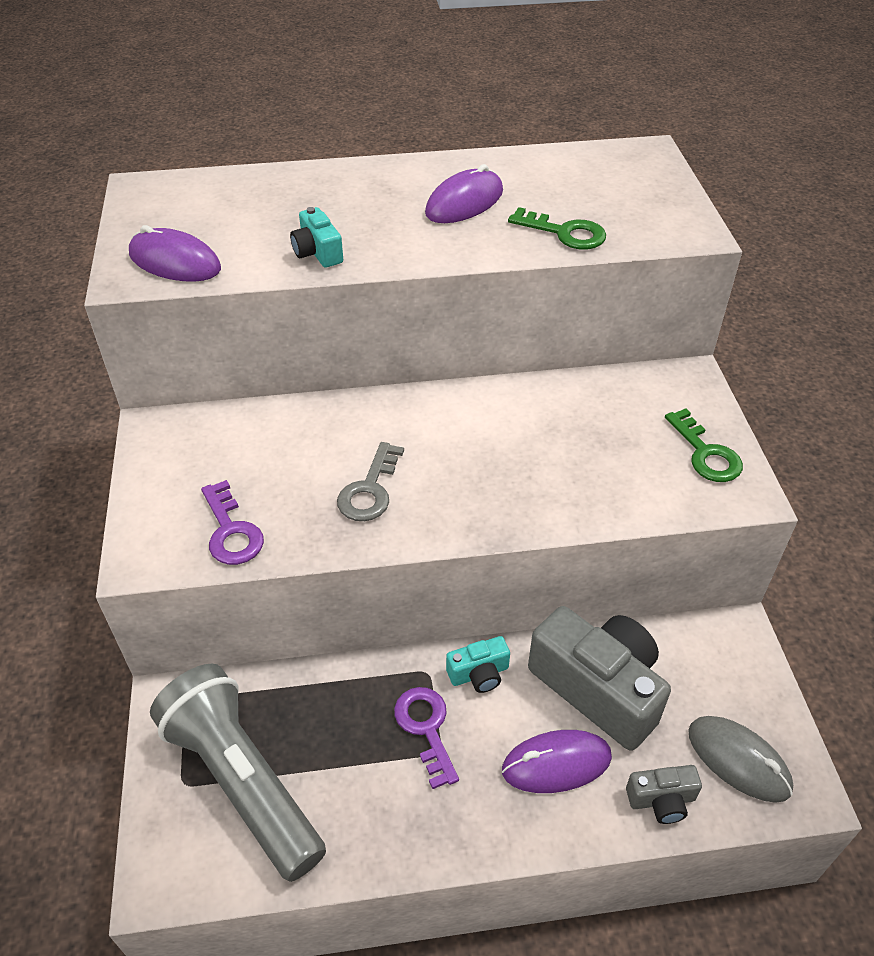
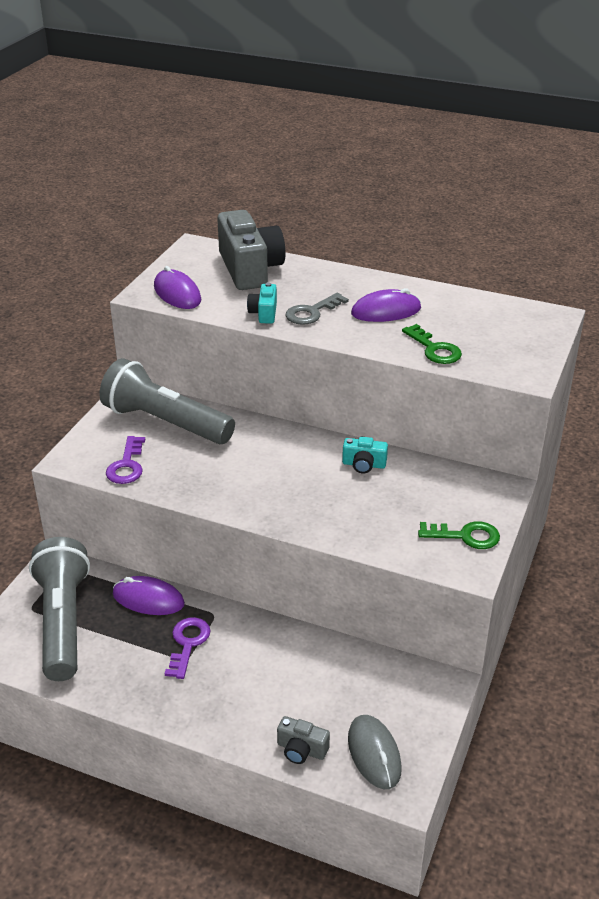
camera: 30 degrees right, 10 degrees down
(235, 448) = (165, 423): none -> grey flashlight
(369, 490) = (224, 474): grey key -> grey key (312, 312)
(479, 674) = (245, 629): turquoise camera -> turquoise camera (364, 464)
(556, 763) = (251, 699): purple mouse -> purple mouse (148, 599)
(598, 688) = (316, 671): grey camera -> grey camera (250, 269)
(705, 453) = (465, 536): green key -> green key turned 90 degrees counterclockwise

